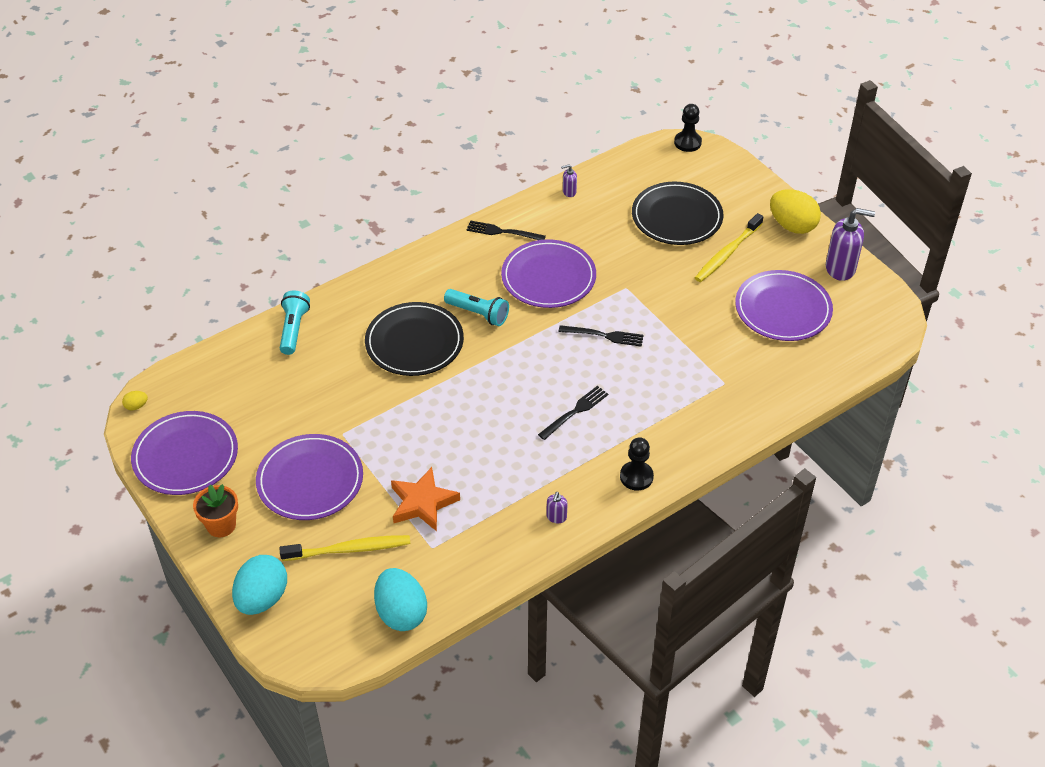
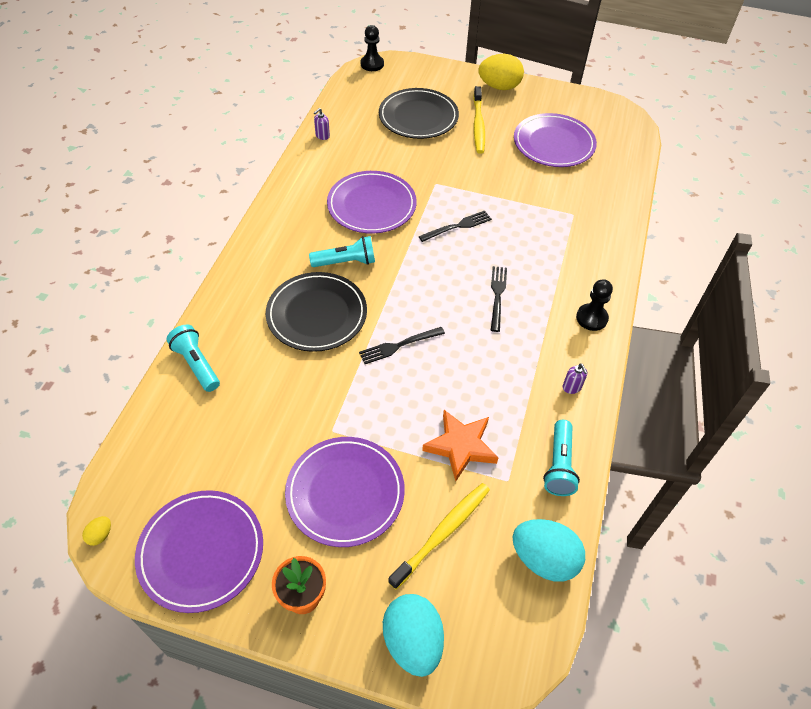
camera: 40 degrees left, 5 degrees up
(482, 563) = (559, 465): none -> turquoise flashlight
(502, 232) = (301, 189): black fork -> black fork (399, 346)
(840, 268) = (558, 99): purple soap dispenser -> none

